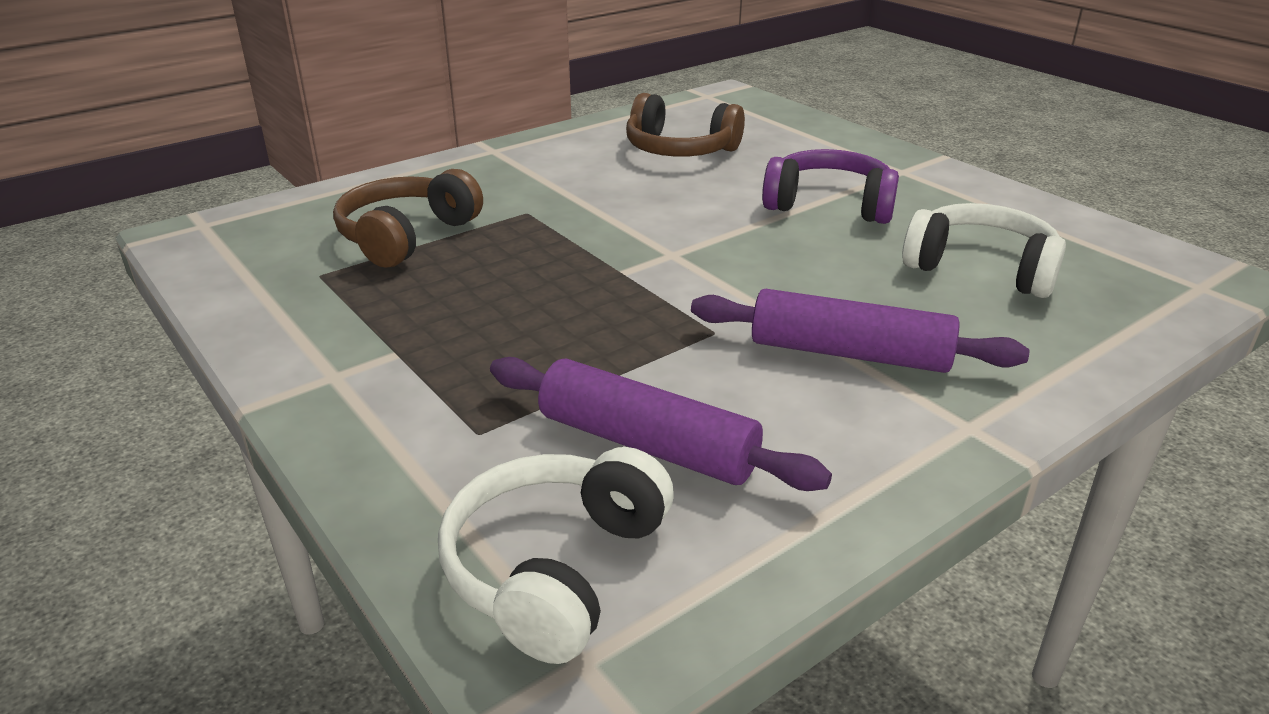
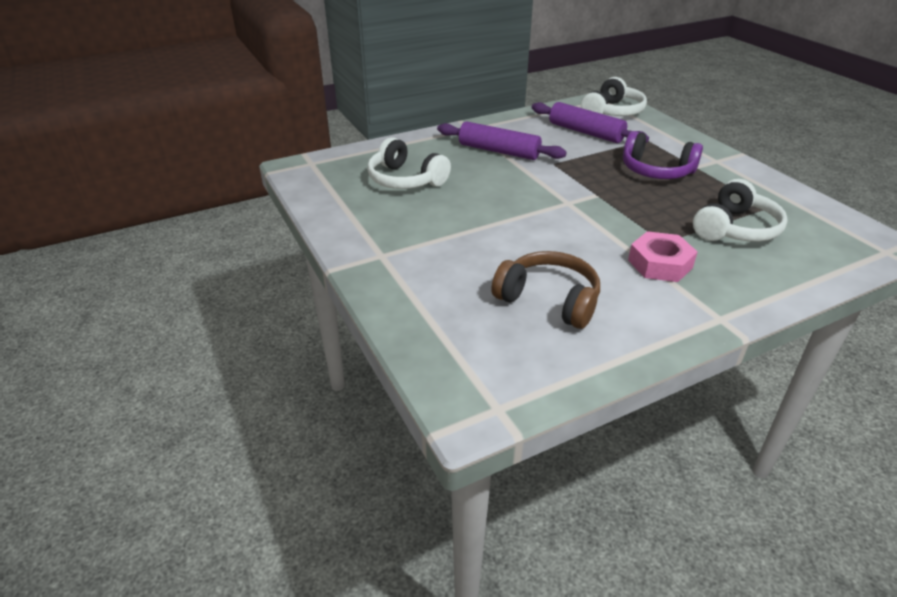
camera: 170 degrees left, 5 degrees up
(406, 236) = (735, 228): brown headphones -> white headphones
(542, 188) = (660, 264): none -> pink nut
(829, 205) = (457, 228): purple headphones -> purple headphones (656, 171)

